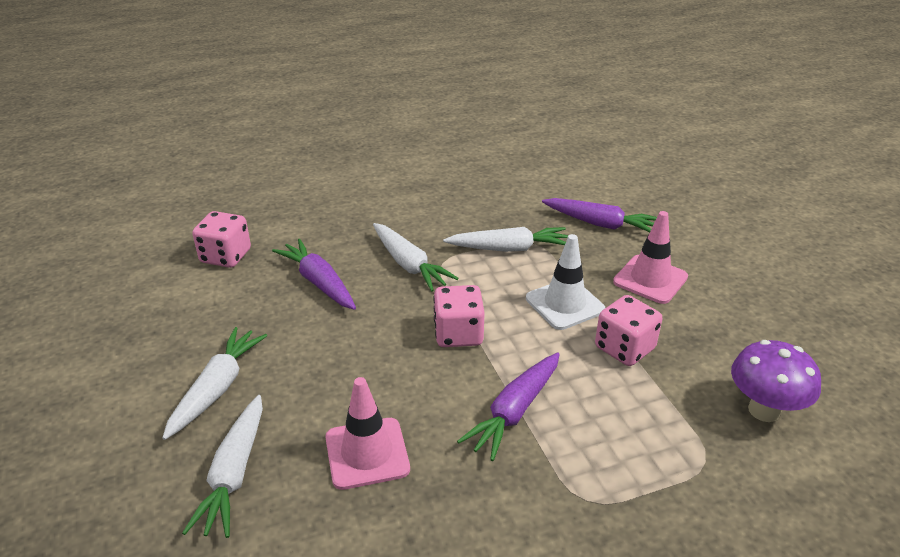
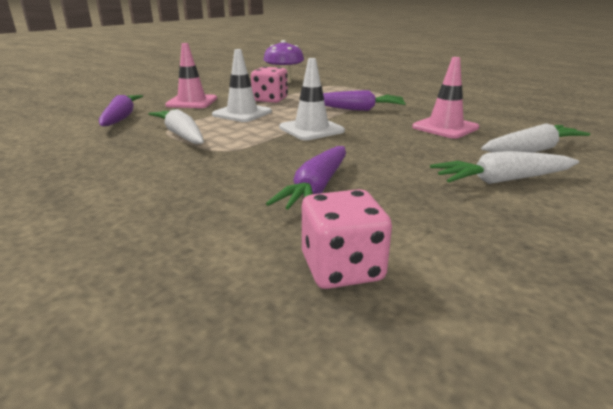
camera: 120 degrees left, 10 degrees down
(409, 265) = (241, 160): white carrot -> none
(458, 334) = (311, 129): pink dice -> white traffic cone

